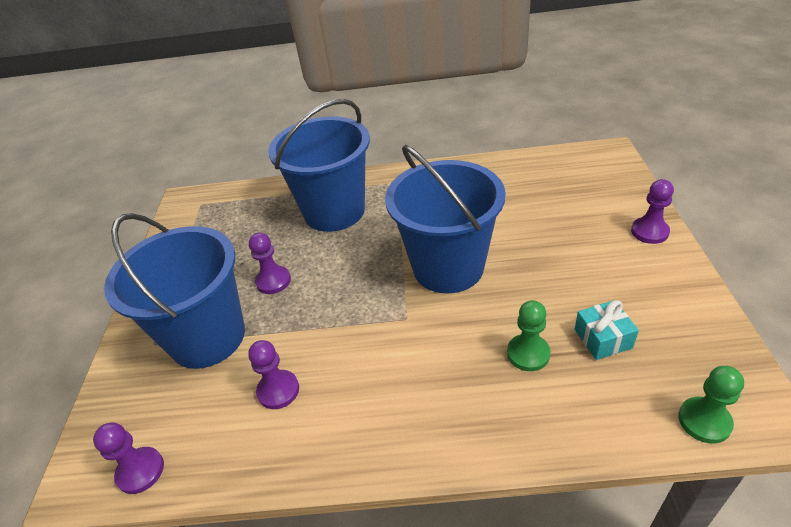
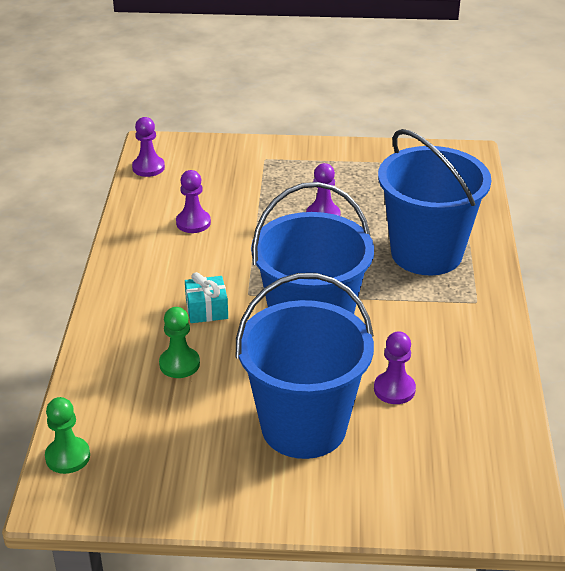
camera: 90 degrees right, 5 degrees down
(207, 337) = (263, 184): blue bucket -> blue bucket (303, 427)
(603, 338) = (179, 417): turquoise gift -> turquoise gift (207, 309)
(649, 232) = (329, 504): purple pawn -> purple pawn (394, 389)

